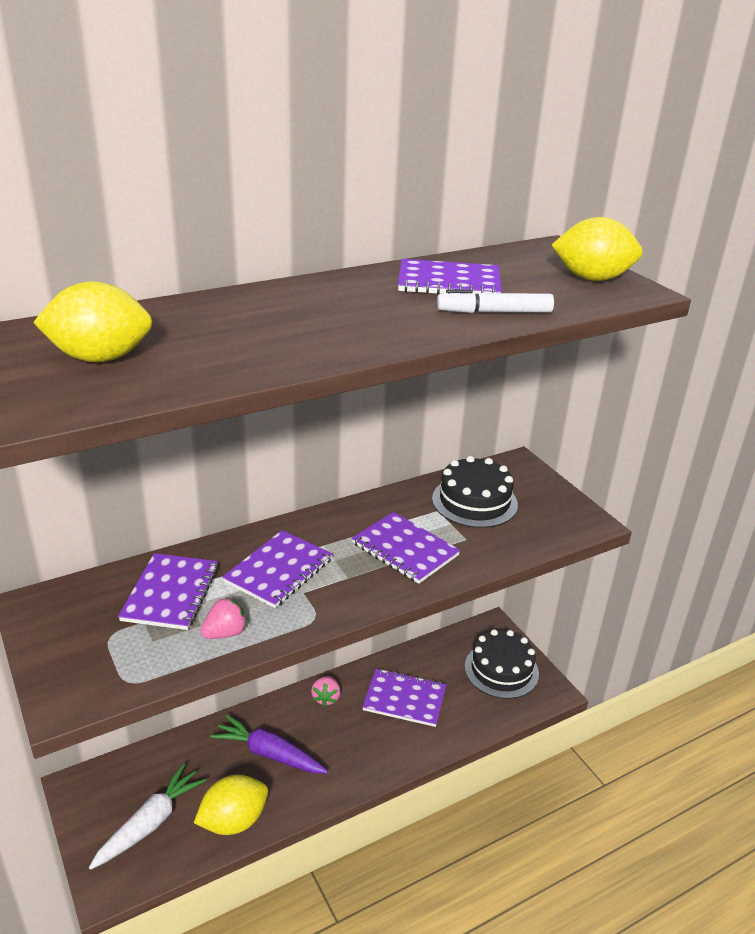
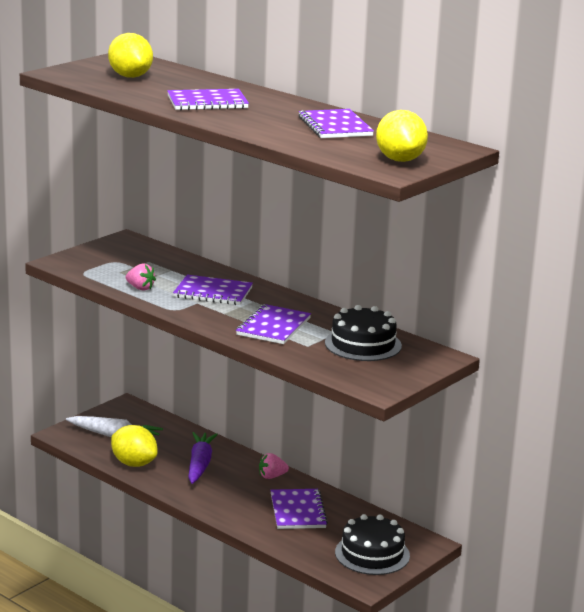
camera: 70 degrees right, 10 degrees down
(171, 593) = (164, 268): purple notebook -> purple notebook (207, 102)
(494, 312) = (294, 139): white marker -> none

